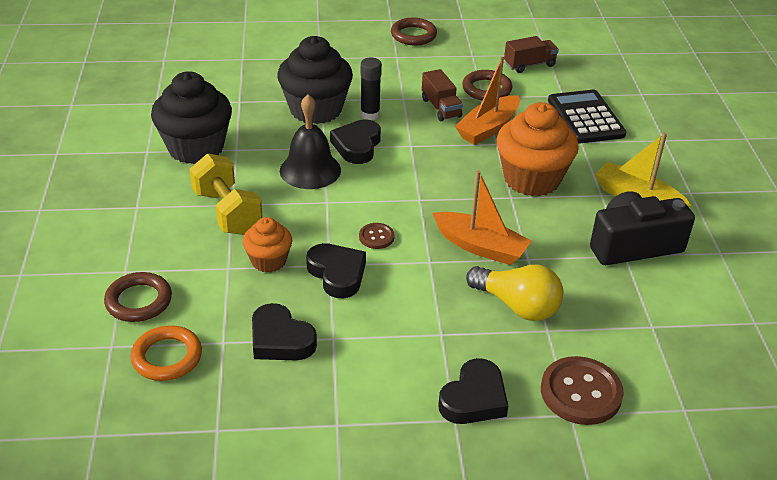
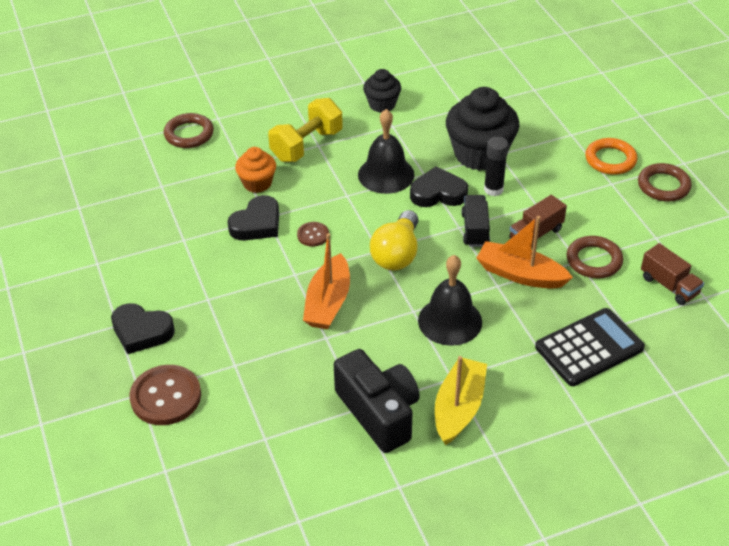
camera: 75 degrees right, 5 degrees up
(167, 357) = (138, 164): orange ring -> orange ring (610, 160)
(196, 148) = (382, 104): black cupcake -> black cupcake, size x0.55
(280, 339) = (173, 213): black heart -> none
(419, 137) = (475, 230): none -> black truck
(517, 306) = (258, 340): yellow light bulb -> yellow light bulb (397, 254)
(531, 179) = (450, 321): orange cupcake -> black bell

